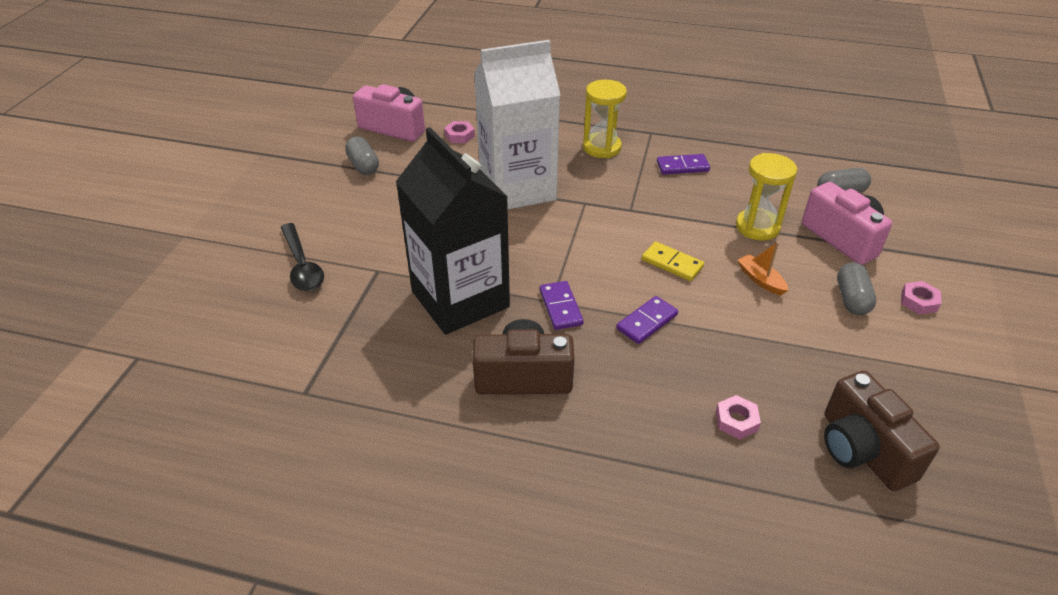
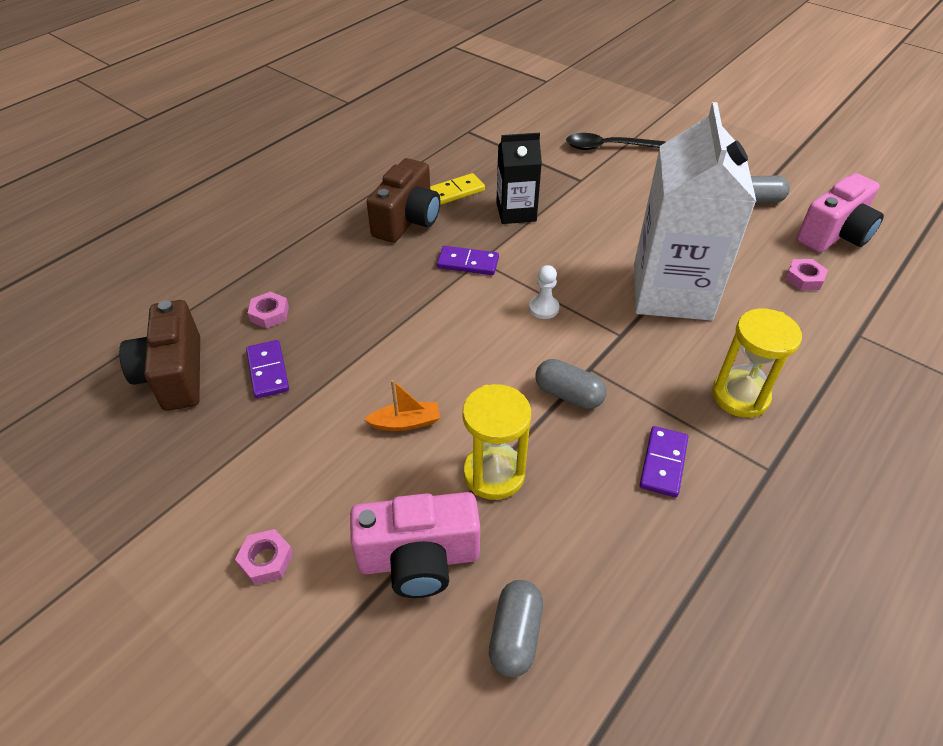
camera: 115 degrees right, 5 degrees up
(460, 299) = (516, 212): black carton -> black carton, size x0.53
(585, 246) = (543, 308): none -> white pawn
(646, 322) = (412, 308): purple domino -> purple domino (268, 371)
(672, 263) = (478, 361): yellow domino -> yellow domino (456, 191)
(852, 299) = (321, 490): grey capsule -> grey capsule (568, 394)
(862, 450) = (174, 374): brown camera -> brown camera turned 105 degrees counterclockwise

